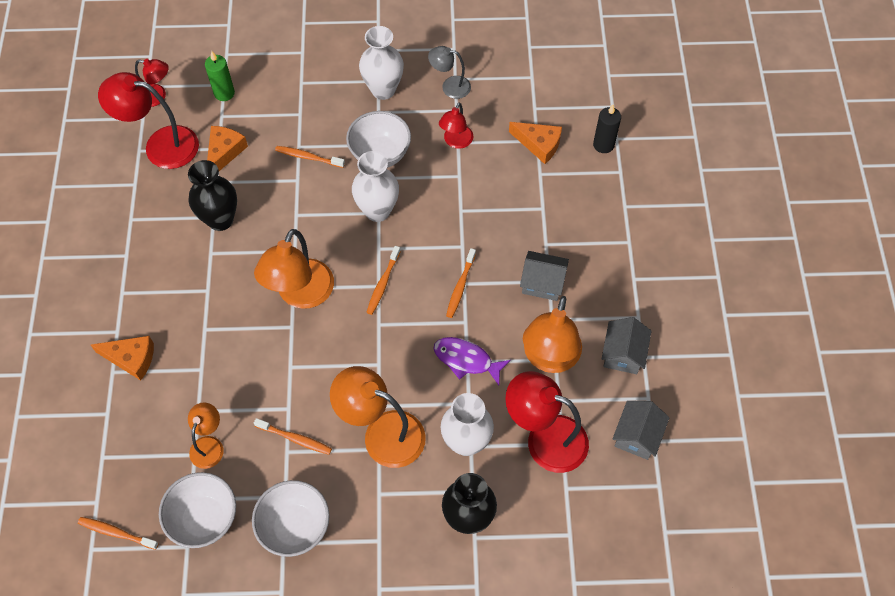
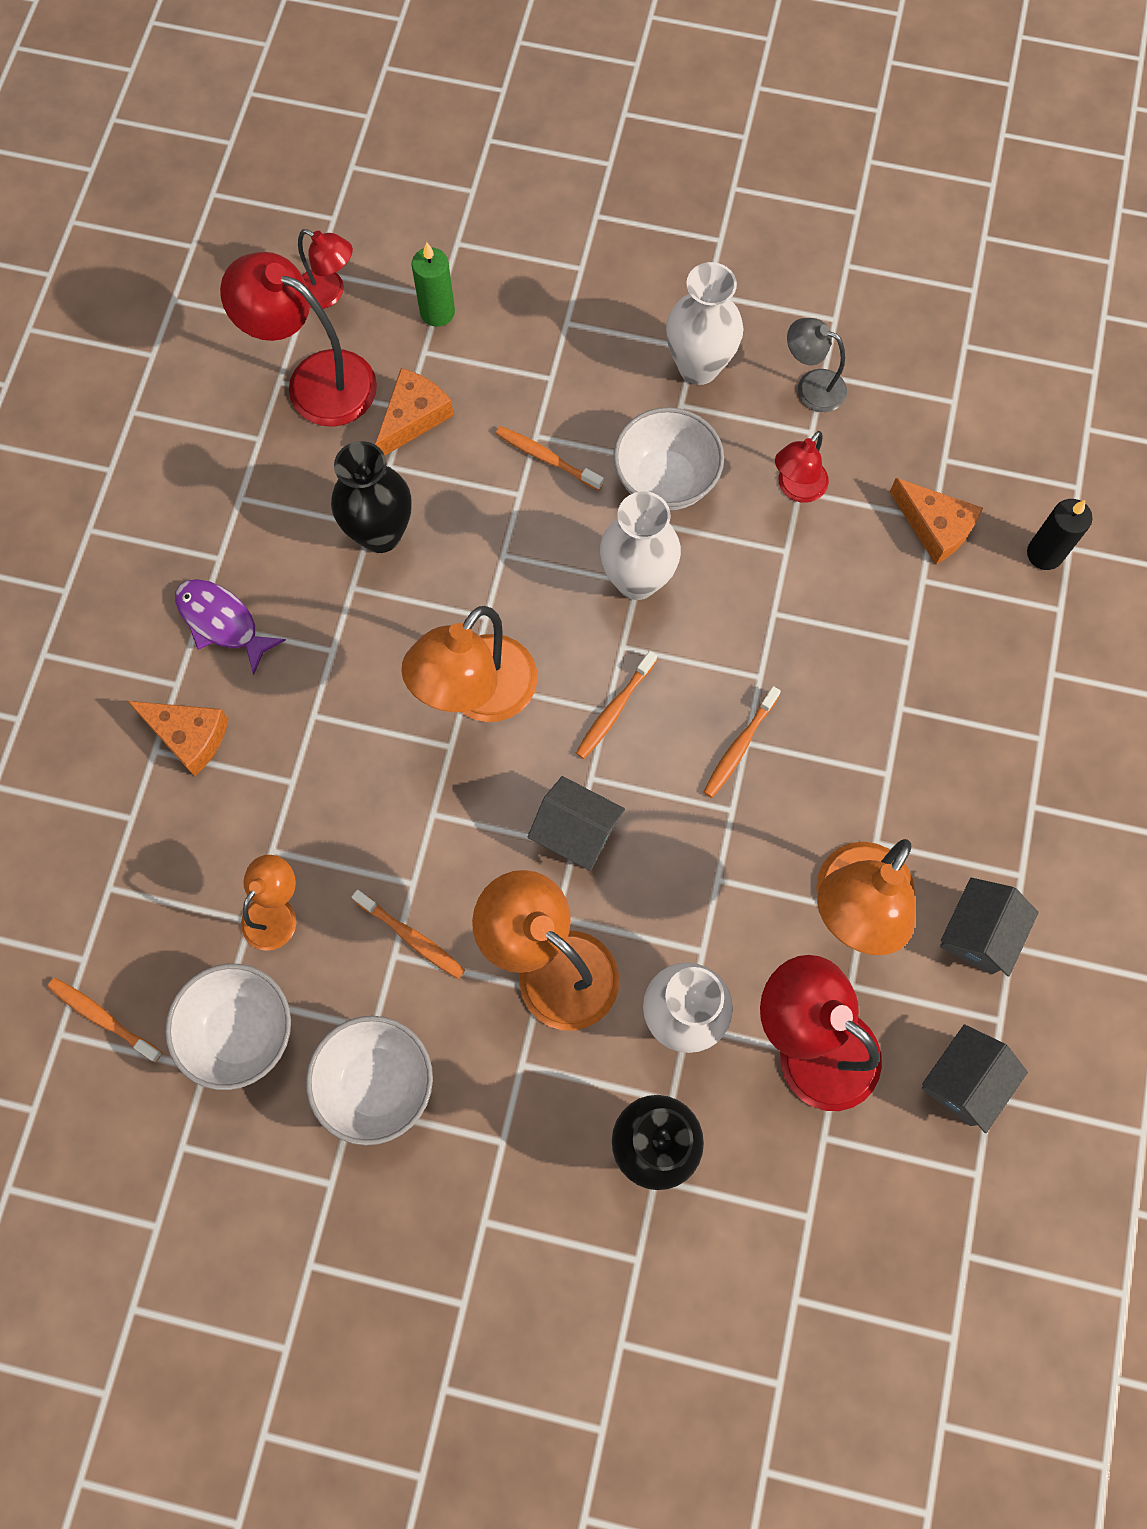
camera: 15 degrees right, 10 degrees up
(466, 360) = (717, 876): purple fish -> purple fish (222, 622)
(542, 283) = (877, 775): grey house -> grey house (576, 832)

